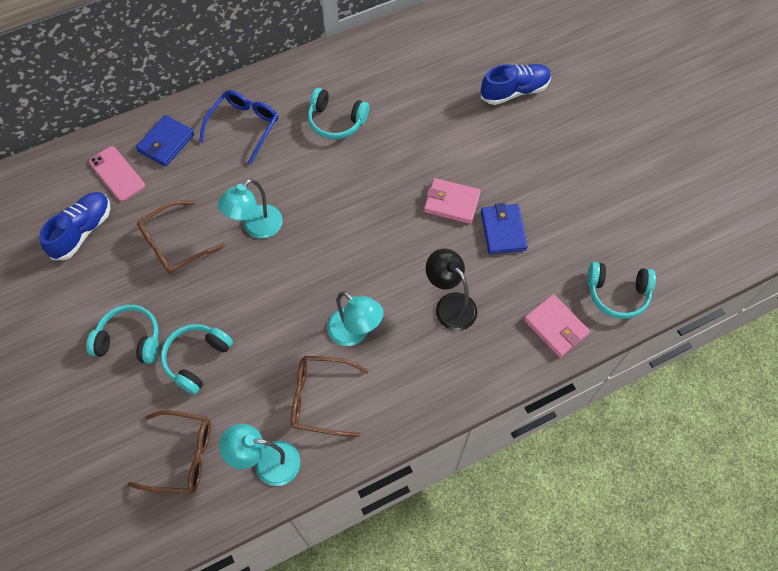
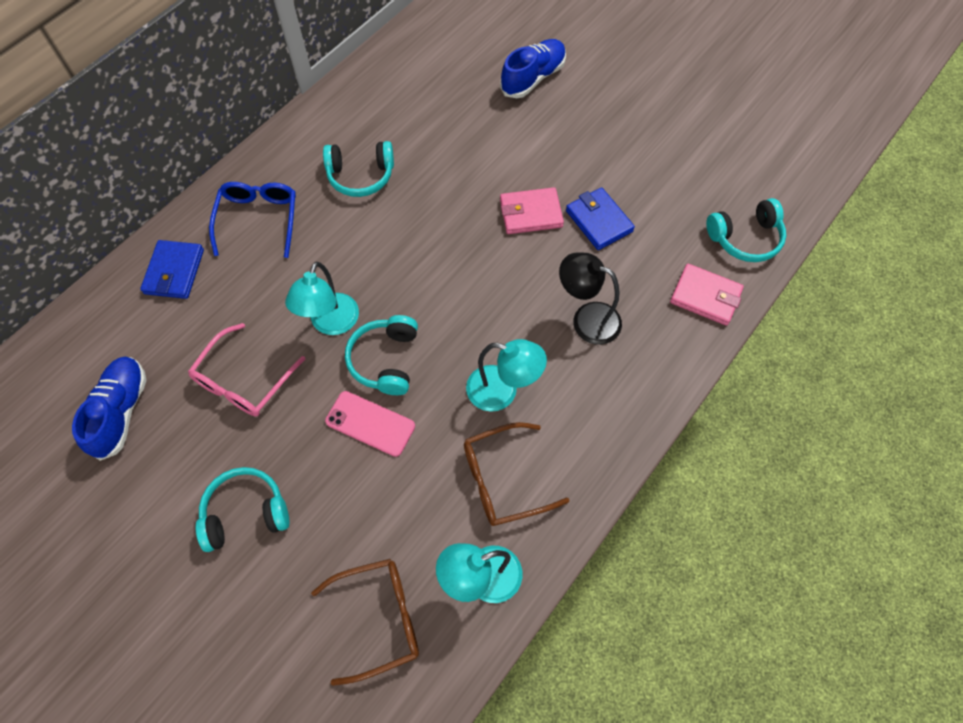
camera: 25 degrees left, 0 degrees up
(117, 174) = (131, 329): pink phone -> pink phone (370, 424)
(175, 244) = (244, 380): brown glasses -> pink glasses
(196, 359) = (338, 499): turquoise headphones -> turquoise headphones (385, 360)

